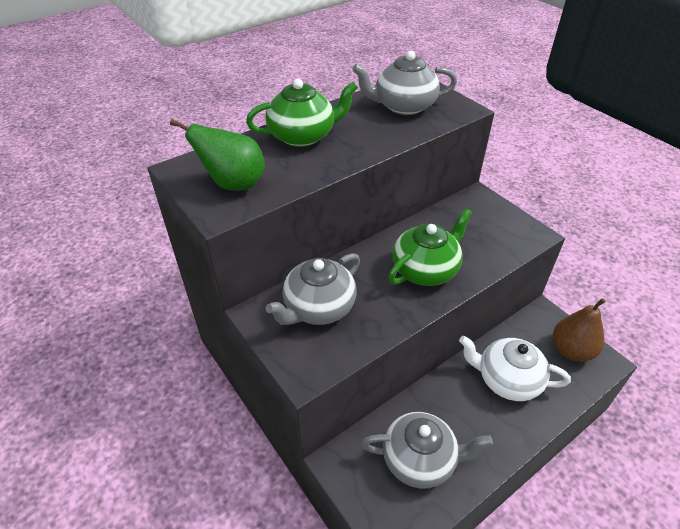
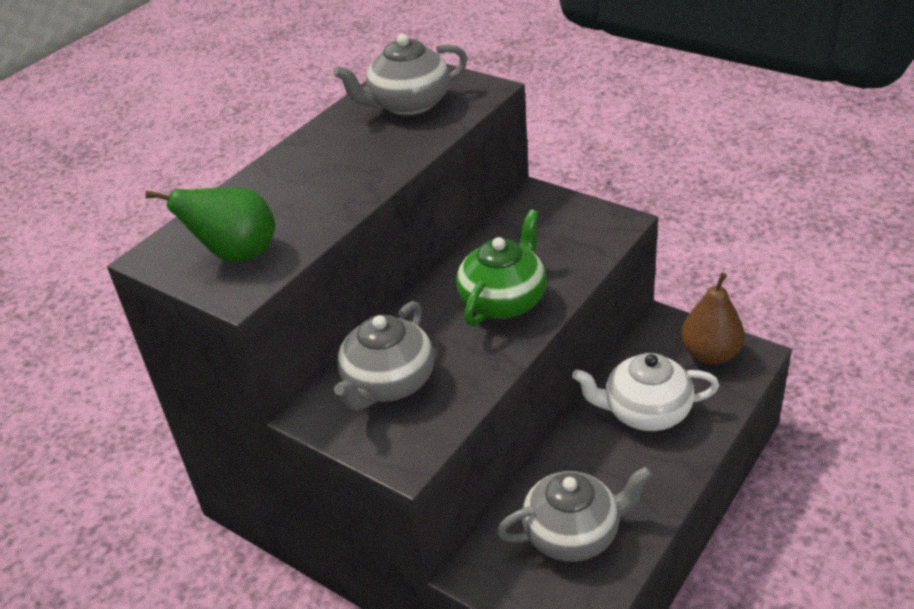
camera: 15 degrees left, 5 degrees down
(303, 136) = (296, 174): green teapot -> none

